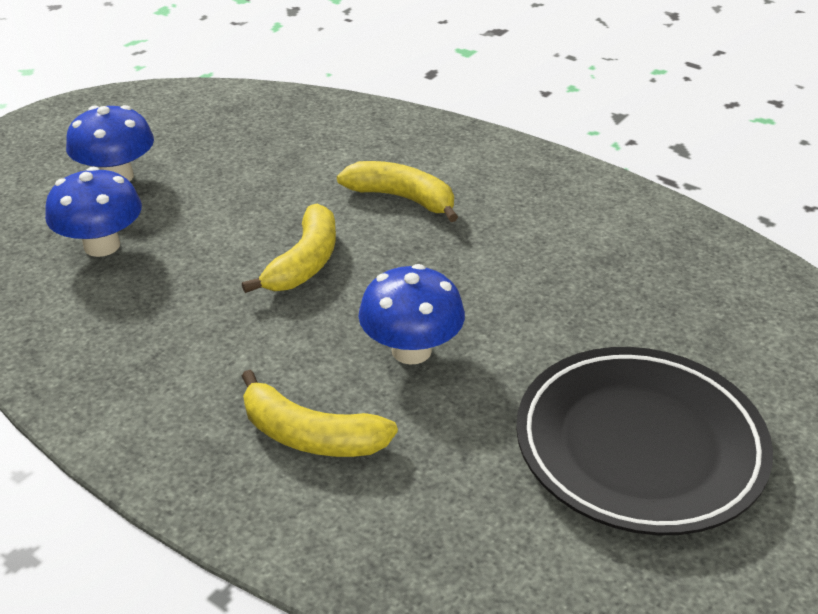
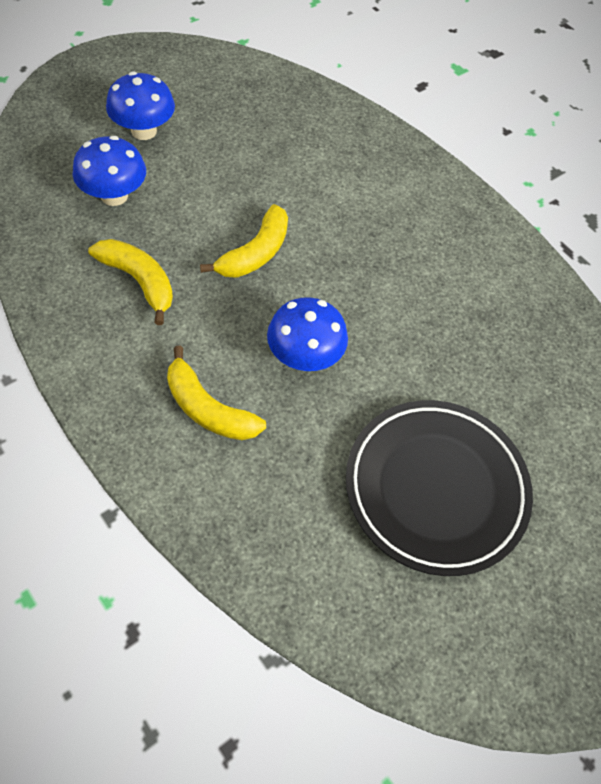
camera: 10 degrees right, 20 degrees up
(402, 198) = (350, 211): yellow banana -> yellow banana (139, 281)

